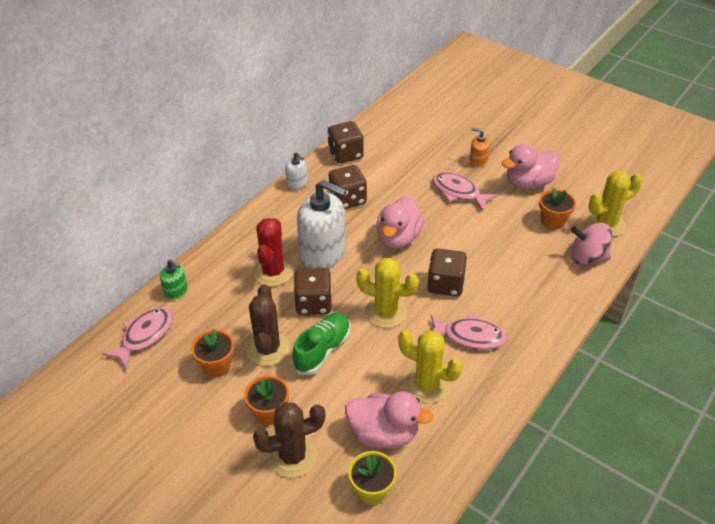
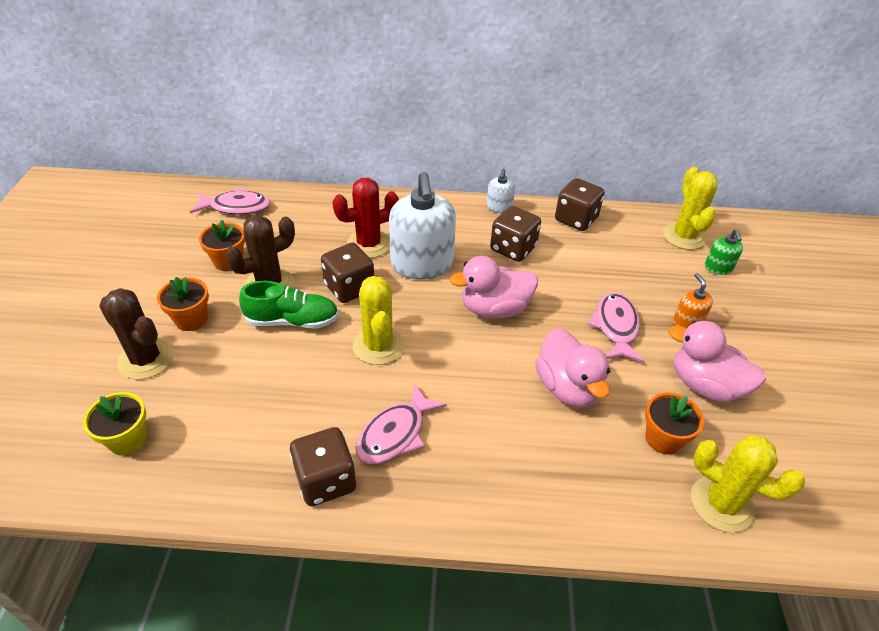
camera: 55 degrees right, 0 degrees up
(176, 291) = (299, 200): green soap dispenser -> green soap dispenser (718, 268)
(383, 434) = (208, 416): pink duck -> pink duck (567, 388)
(427, 385) = (297, 424): yellow cactus -> yellow cactus (684, 236)
(445, 284) = (459, 377): brown dice -> brown dice (326, 480)
(469, 336) = (395, 433): pink fish -> pink fish turned 60 degrees clockwise
(587, 257) = (635, 506): pink spinning top -> none

